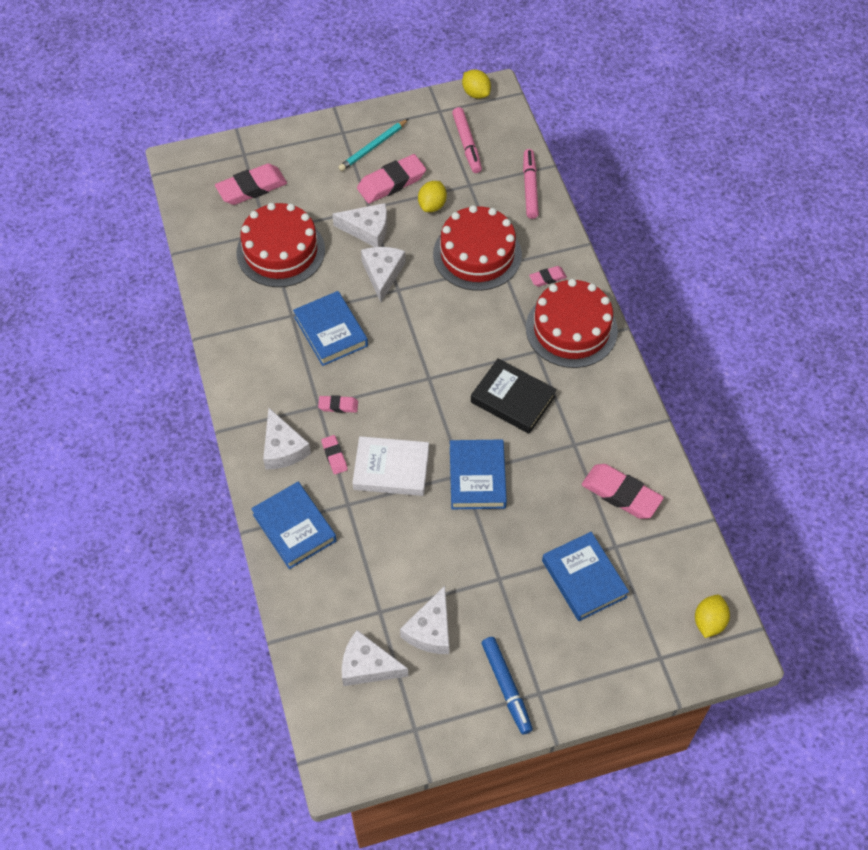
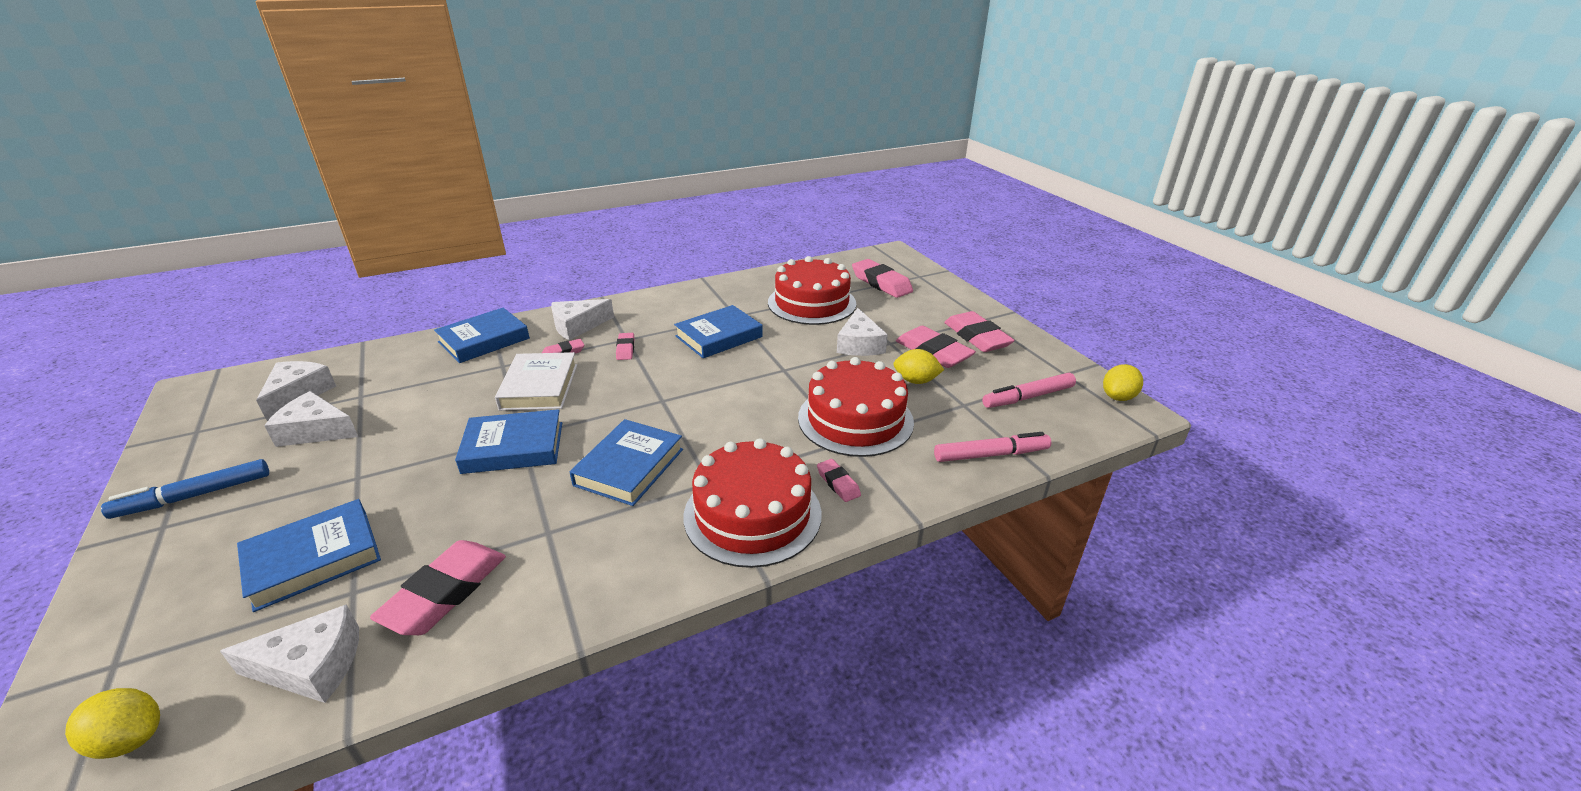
camera: 80 degrees right, 25 degrees down
(373, 147) = (976, 337): turquoise pencil -> pink eraser
(382, 274) = (802, 358): white cheese -> white cheese (311, 666)
(513, 399) = (629, 467): black book -> blue book

